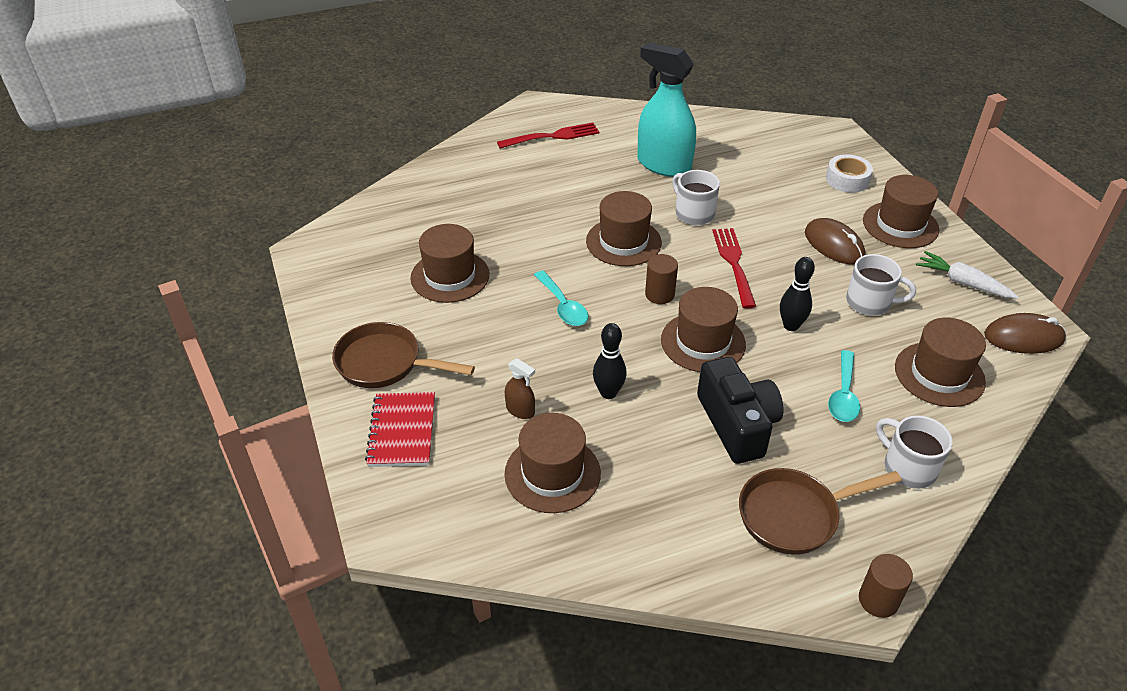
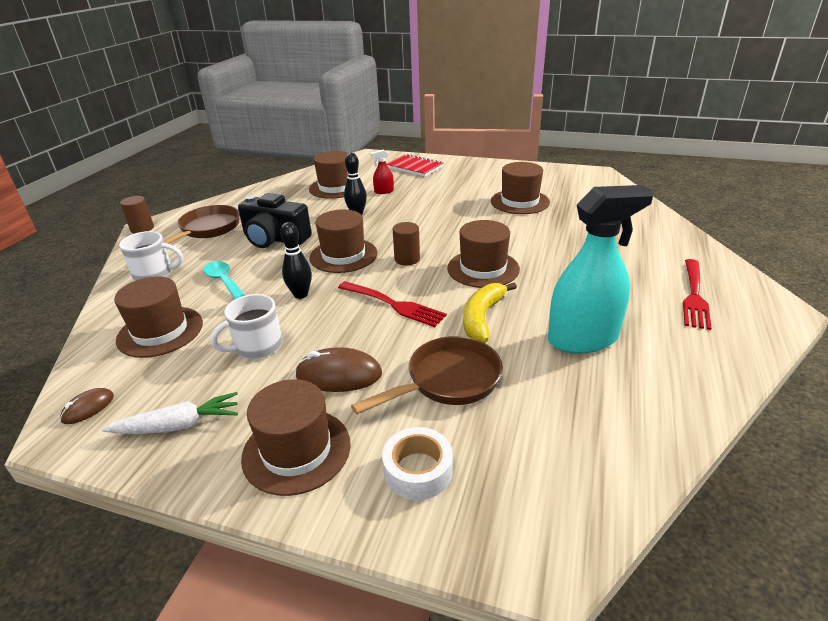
camera: 130 degrees right, 10 degrees down
(385, 363) = (466, 172): brown pan -> brown pan (447, 380)
(520, 410) = (384, 191): brown spray bottle -> red spray bottle
(563, 306) = (444, 224): turquoise spoon -> none
(693, 213) = (482, 317): white mug -> yellow banana
(1023, 337) = (88, 408): brown mouse -> brown mouse, size x0.57

